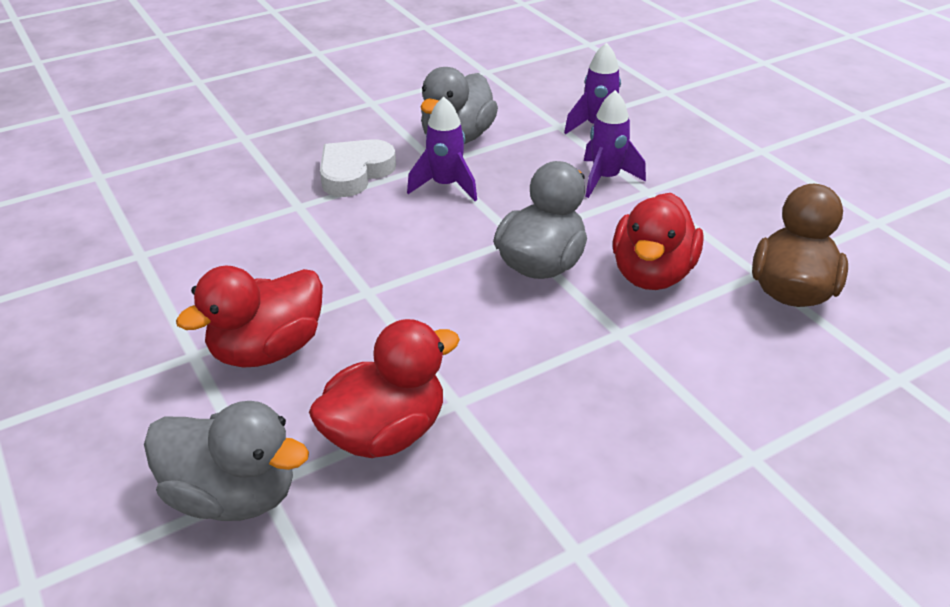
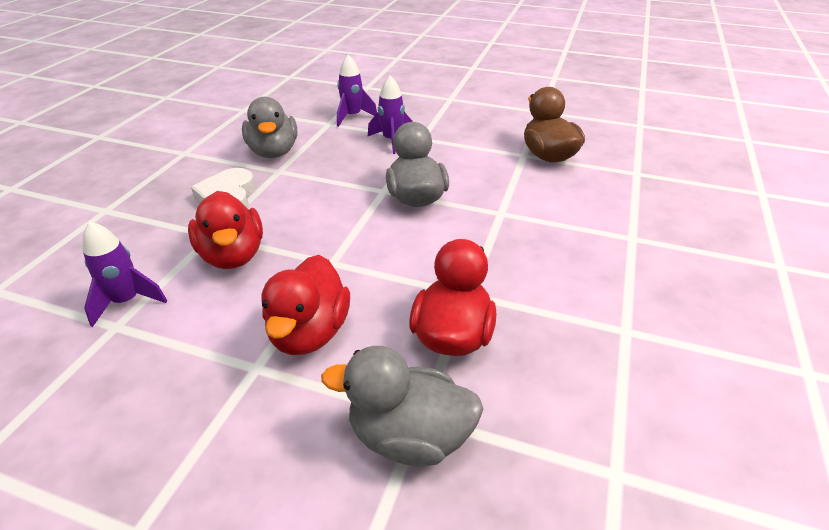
camera: 40 degrees left, 0 degrees up
(233, 496) = (409, 436): grey duck -> grey duck turned 150 degrees counterclockwise
(445, 186) = (302, 181): purple rocket -> purple rocket (127, 301)
(652, 274) = (478, 177): red duck -> red duck (233, 255)

